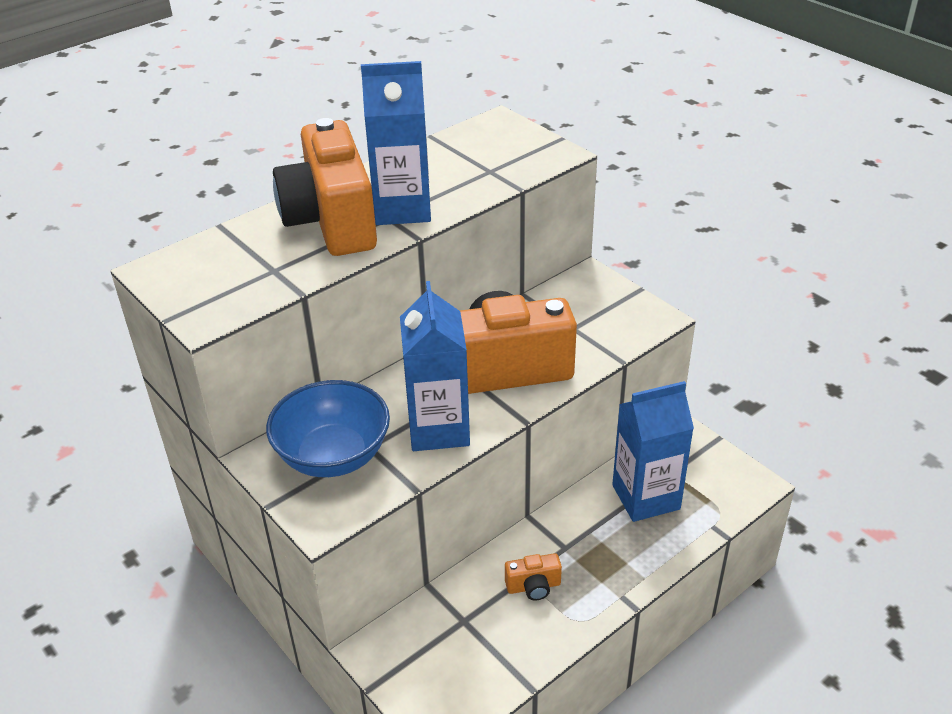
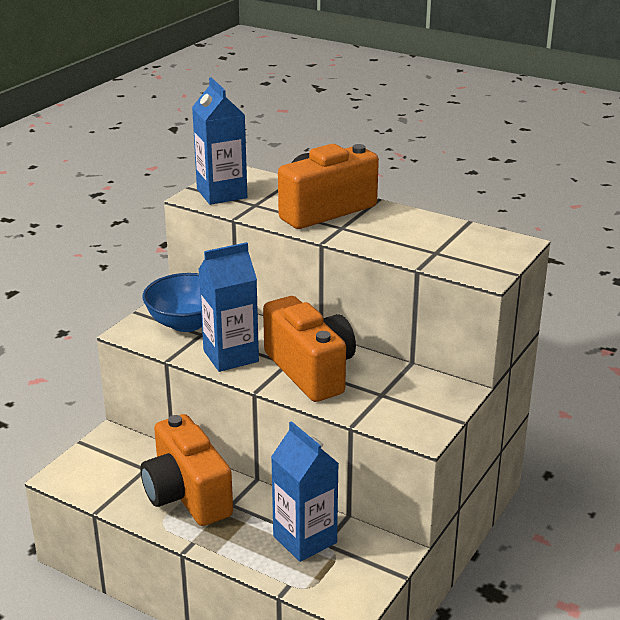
camera: 70 degrees right, 10 degrees down
(402, 209) = (356, 230): blue carton -> blue carton (222, 194)
(533, 586) = (187, 495): orange camera -> orange camera, size x2.50

